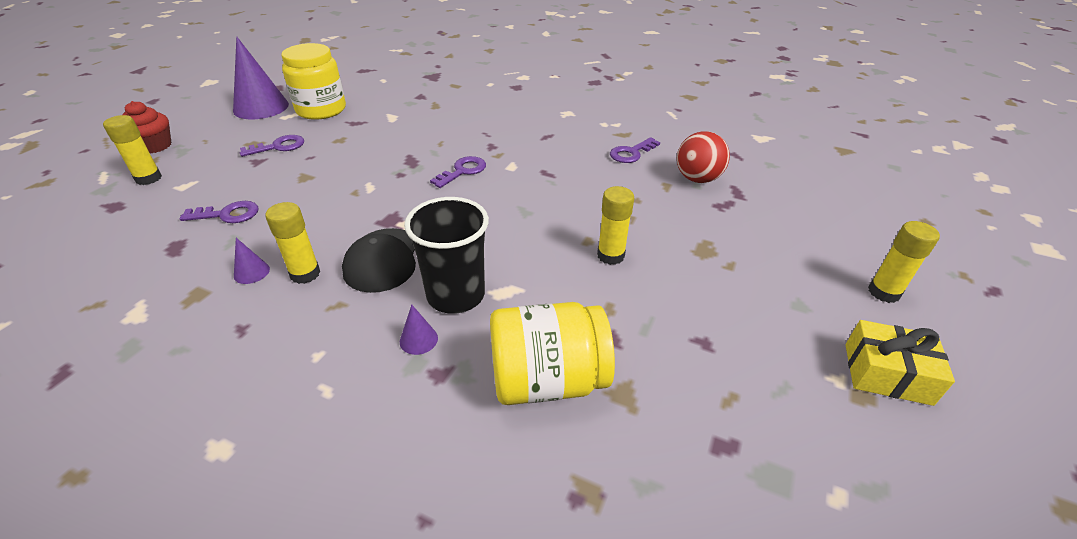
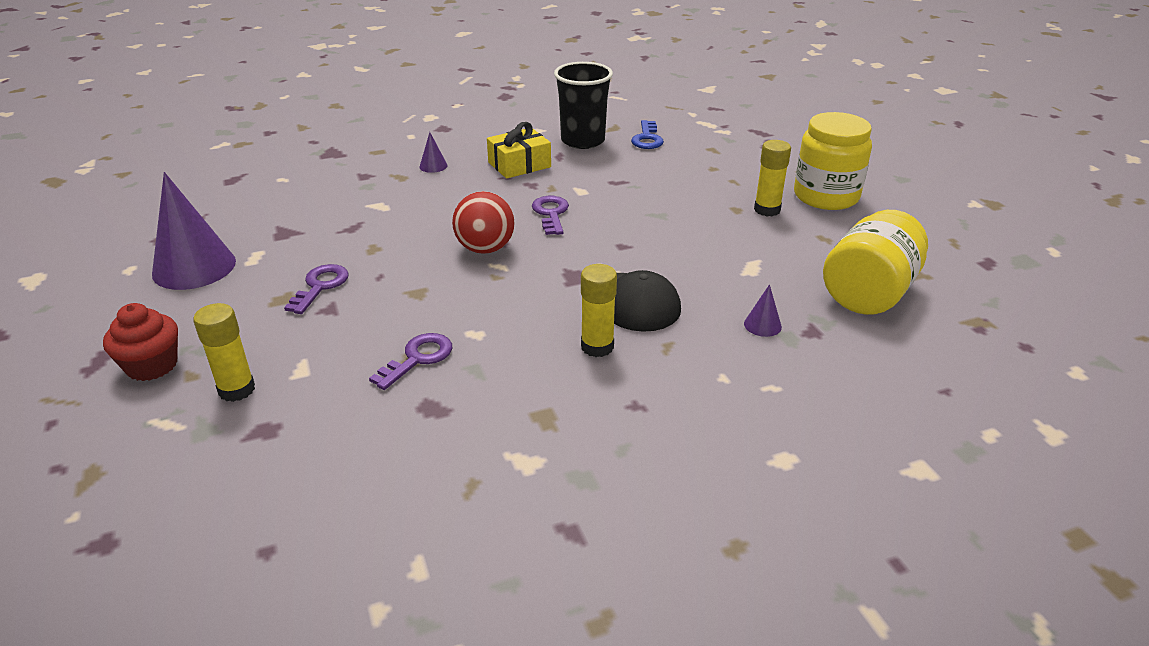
camera: 45 degrees left, 5 degrees down
(251, 272) = (552, 374): purple cone -> purple cone (433, 166)
(321, 110) = (281, 235): yellow jar -> yellow jar (826, 196)
(455, 295) = (728, 288): black cup -> black cup (583, 141)
(631, 153) = (647, 138): purple key -> blue key
(697, 179) = (722, 135): red ball -> red ball (485, 249)
(883, 292) = (922, 150): yellow glue stick -> none
(887, 374) = (986, 188): yellow gift -> yellow gift (519, 165)

